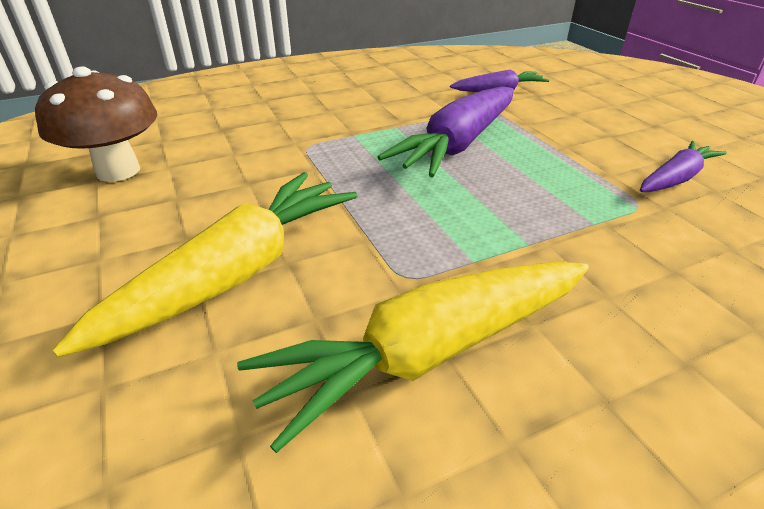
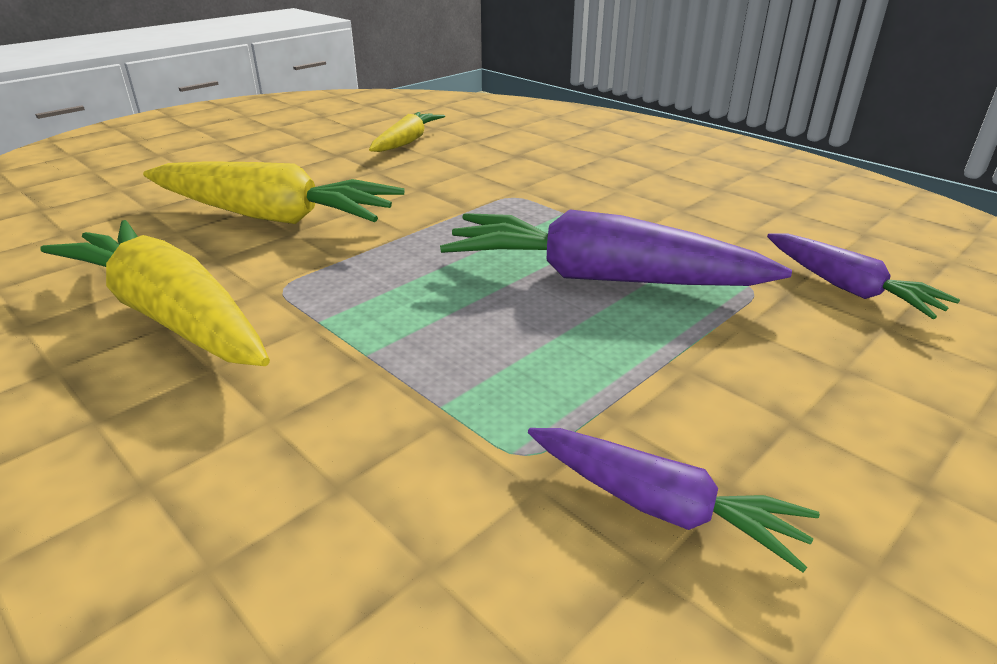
camera: 70 degrees right, 5 degrees down
(118, 171) = (407, 142): brown mushroom -> yellow carrot

